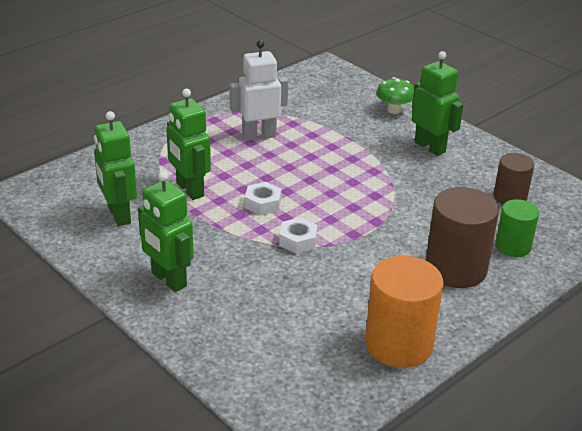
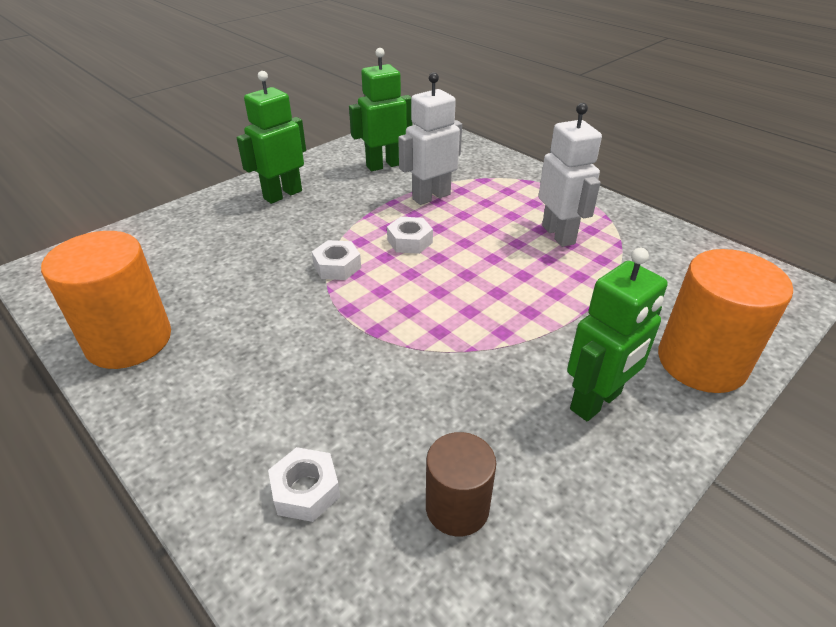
camera: 90 degrees right, 5 degrees up
(189, 190) = (431, 196): green robot -> white robot
(394, 110) = (701, 362): green mushroom -> orange cylinder
(455, 269) = (259, 406): brown cylinder -> none
(513, 246) = (306, 490): green cylinder -> white nut

